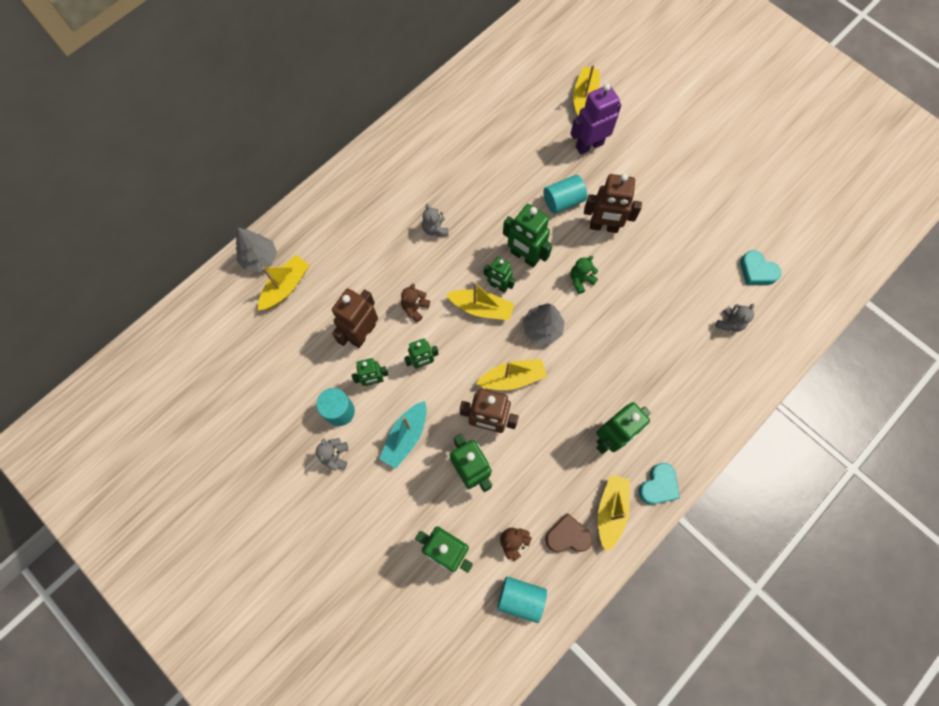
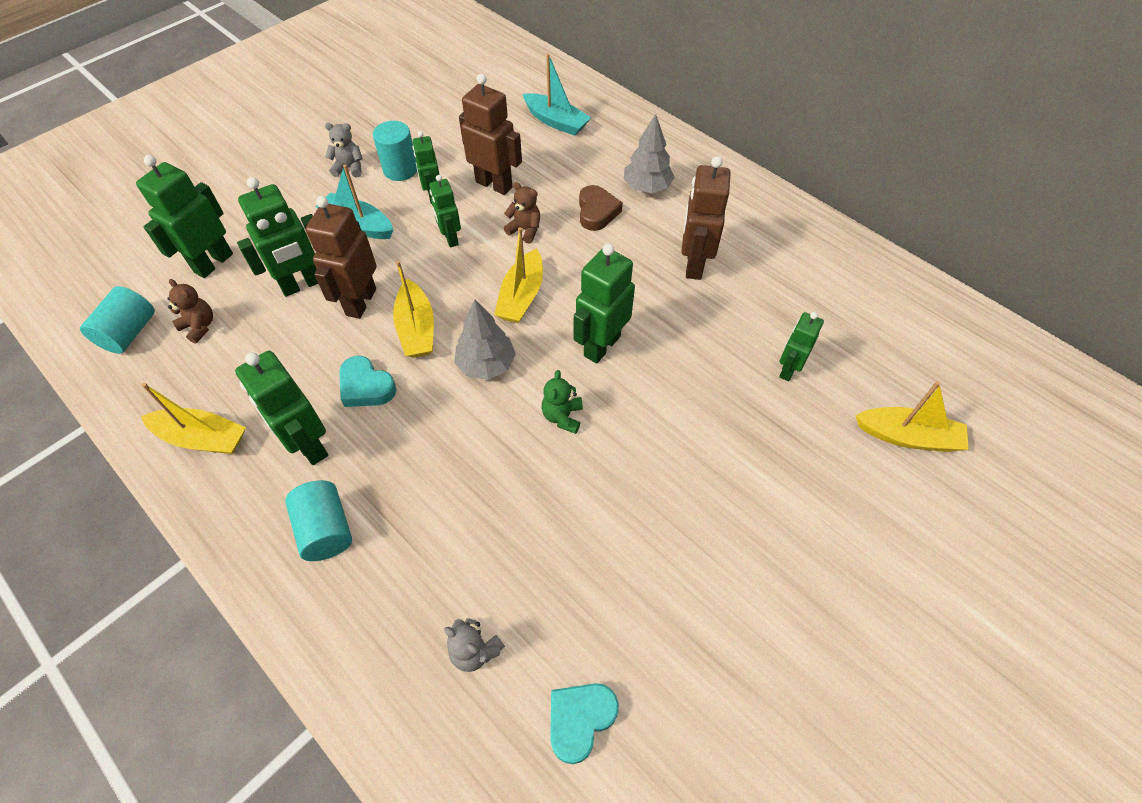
camera: 90 degrees right, 15 degrees down
(260, 258) = (591, 101): grey tree -> grey tree (647, 187)
(286, 287) = (556, 122): yellow boat -> turquoise boat
(435, 229) = (640, 248): grey teddy bear -> none
(498, 286) = (554, 315): green robot -> green robot (788, 369)
(563, 201) = (700, 398): turquoise cylinder -> turquoise cylinder (326, 529)
(567, 536) = (186, 385): brown heart -> brown heart (597, 212)
(581, 280) = (562, 416): green teddy bear -> green teddy bear turned 135 degrees counterclockwise
(589, 145) = (812, 439): purple robot -> none
(603, 227) = (658, 453): brown robot -> brown robot (693, 264)
(658, 486) = (219, 505): turquoise heart -> turquoise heart (366, 387)

